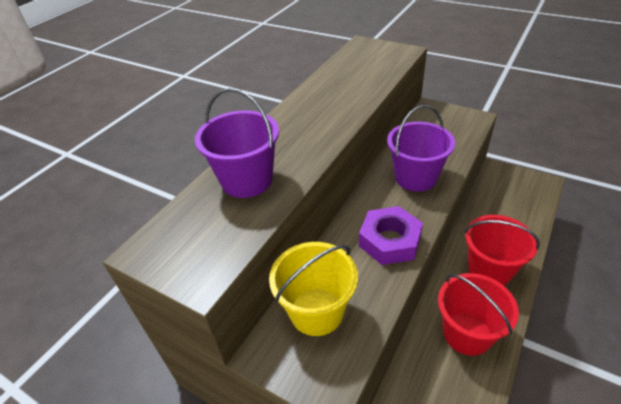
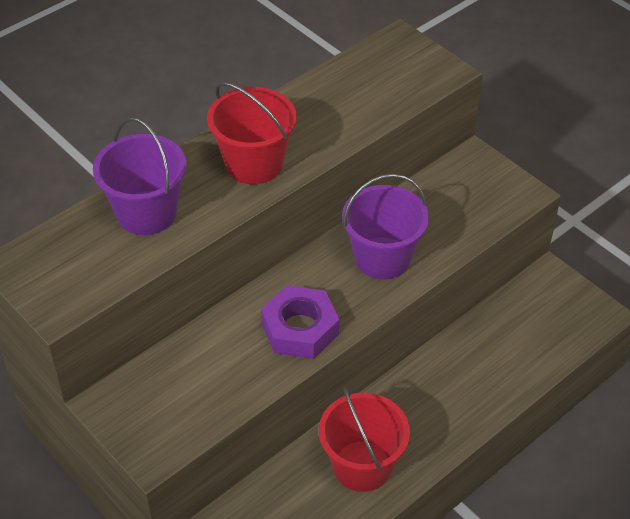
camera: 15 degrees right, 5 degrees up
(316, 311) = (177, 380): yellow bucket -> none
(489, 269) = (440, 404): red bucket -> red bucket (254, 164)

